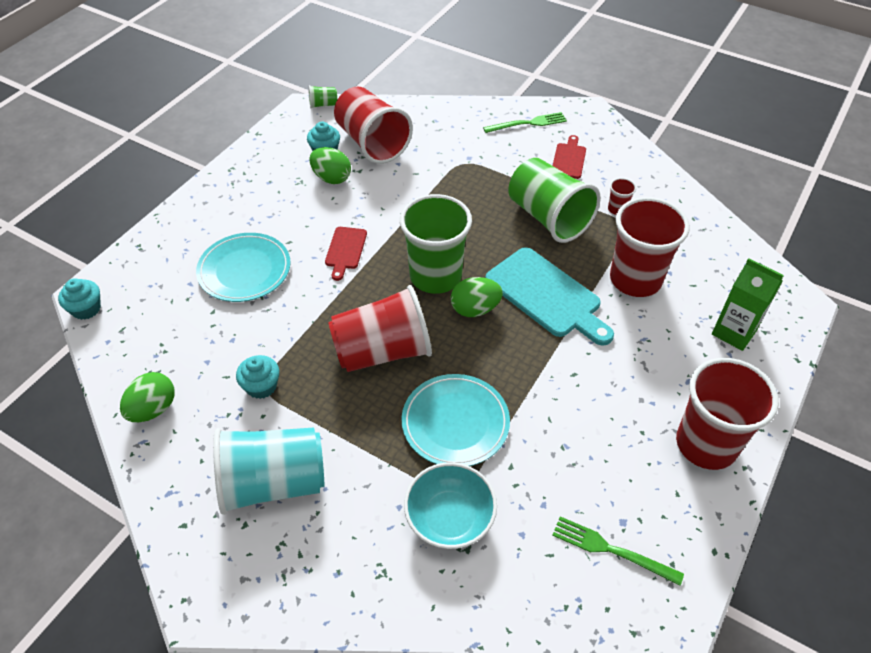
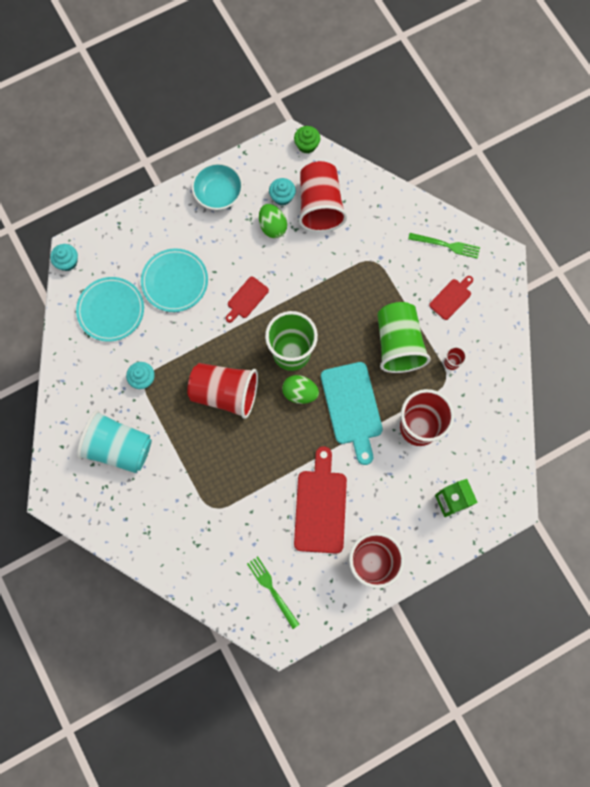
camera: 30 degrees right, 25 degrees up
(153, 409) = (76, 361): green egg -> none
(323, 105) = (307, 145): green cup -> green cupcake
(450, 518) = (199, 522): turquoise bowl -> turquoise bowl (218, 194)
(455, 422) = (238, 466): turquoise plate -> turquoise plate (111, 310)
(593, 415) = (320, 507): none -> red cutting board

